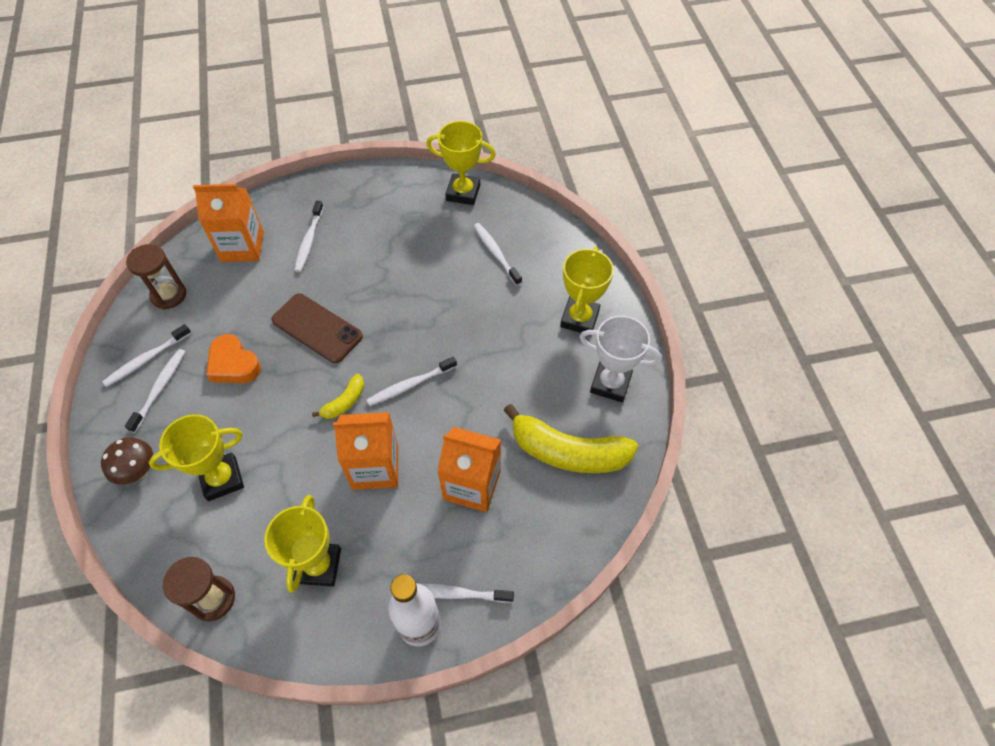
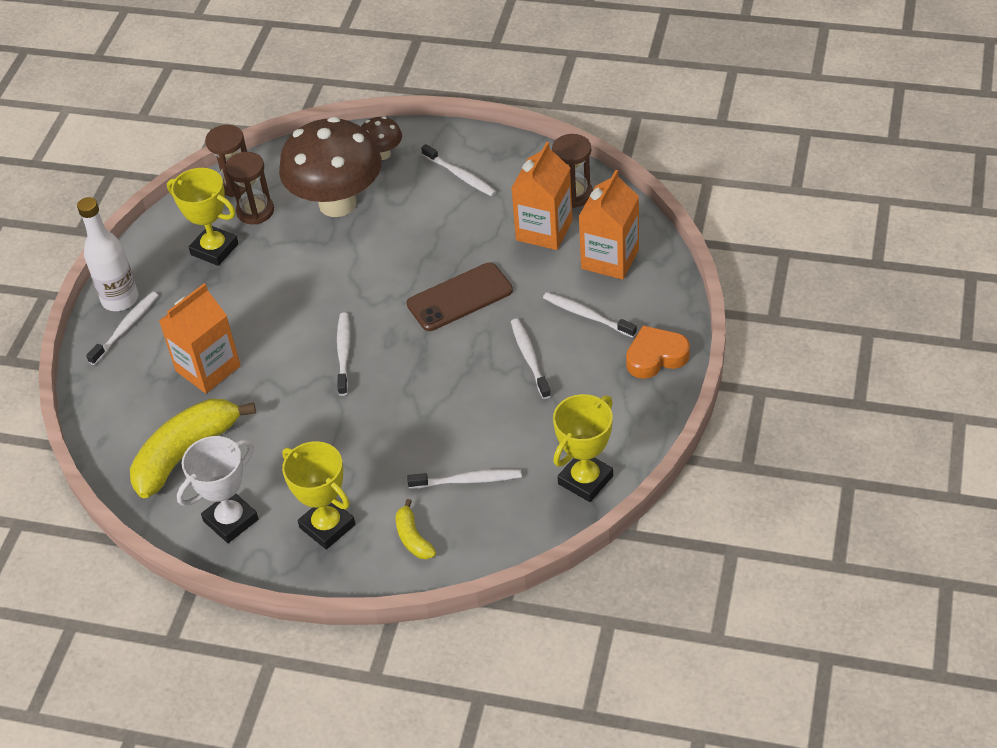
camera: 120 degrees right, 10 degrees down
(146, 359) = (501, 170): white toothbrush -> white toothbrush (529, 358)
(222, 479) = (337, 203): yellow trophy -> brown mushroom
(233, 364) = (455, 229): orange heart -> orange heart (656, 357)
(252, 554) = (255, 211): none -> brown hourglass
(344, 402) = (358, 299): yellow banana -> yellow banana (413, 538)
(375, 467) = (275, 305): orange carton -> orange carton (544, 230)

